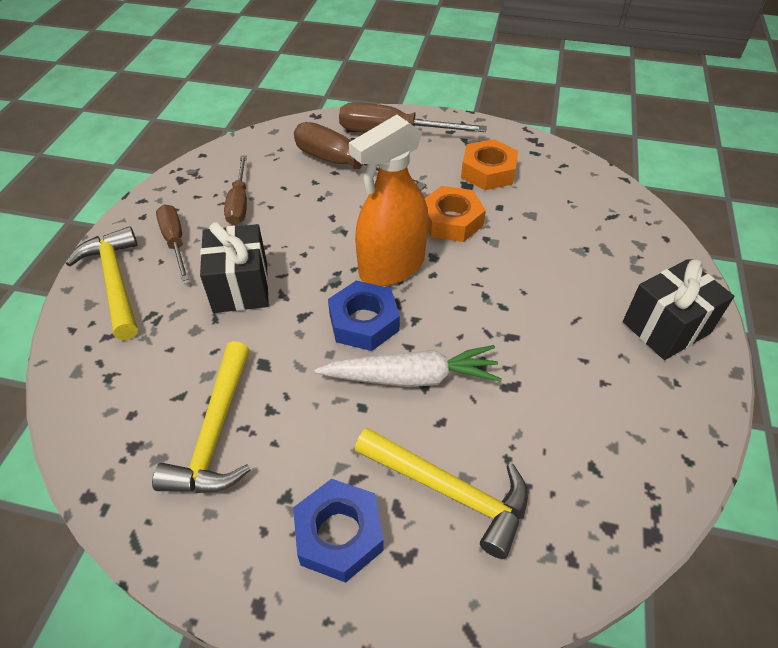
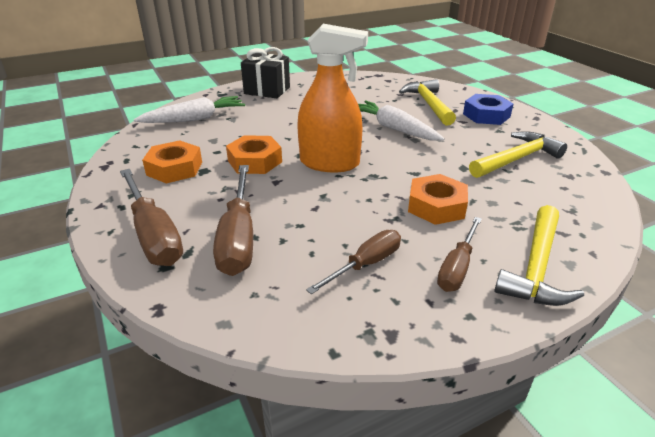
camera: 130 degrees left, 15 degrees down
(240, 287) = (436, 206): black gift -> orange nut
(364, 322) = (385, 153): blue nut -> none
(605, 222) = (194, 119): none -> white carrot

